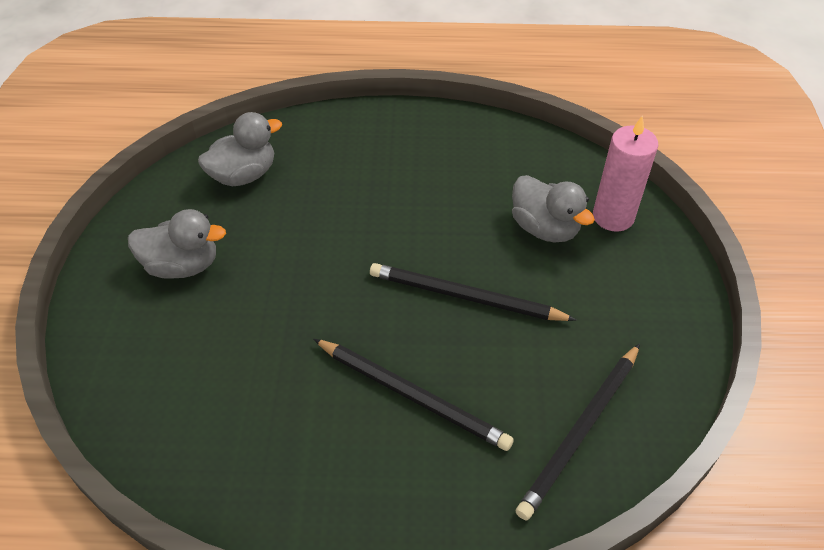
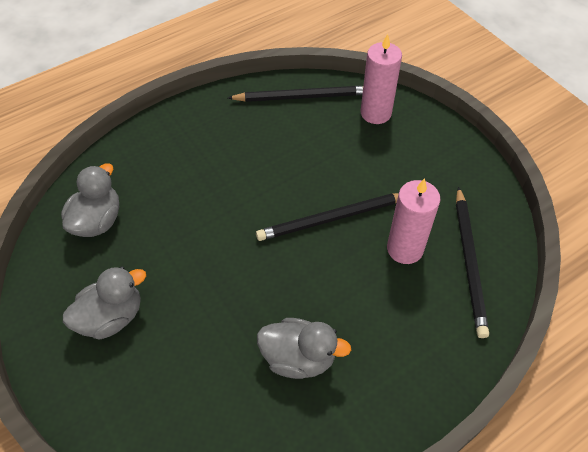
camera: 35 degrees left, 5 degrees up
(412, 395) = (355, 305): black pencil -> black pencil (301, 97)
(517, 373) = (405, 249): none -> pink candle
(544, 228) = (342, 143): grey duck -> grey duck (299, 357)

